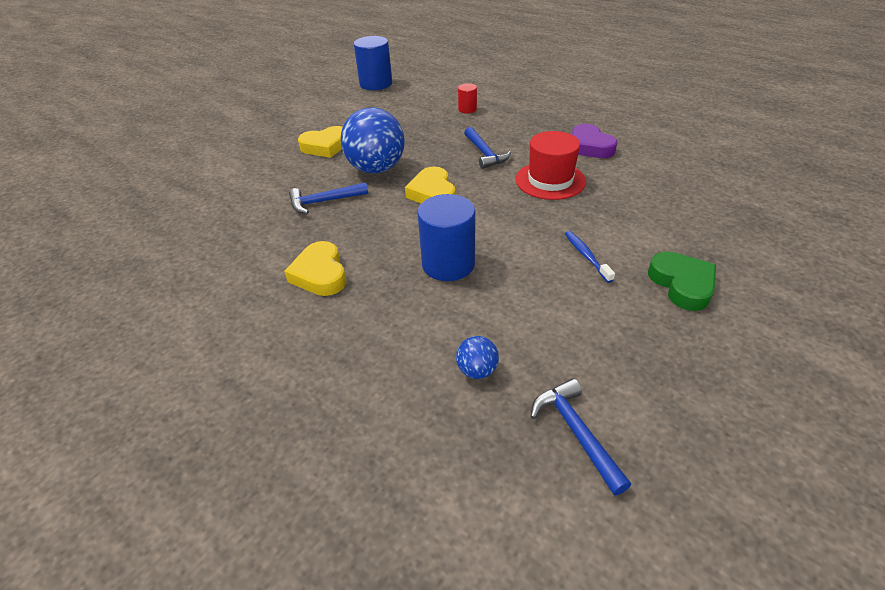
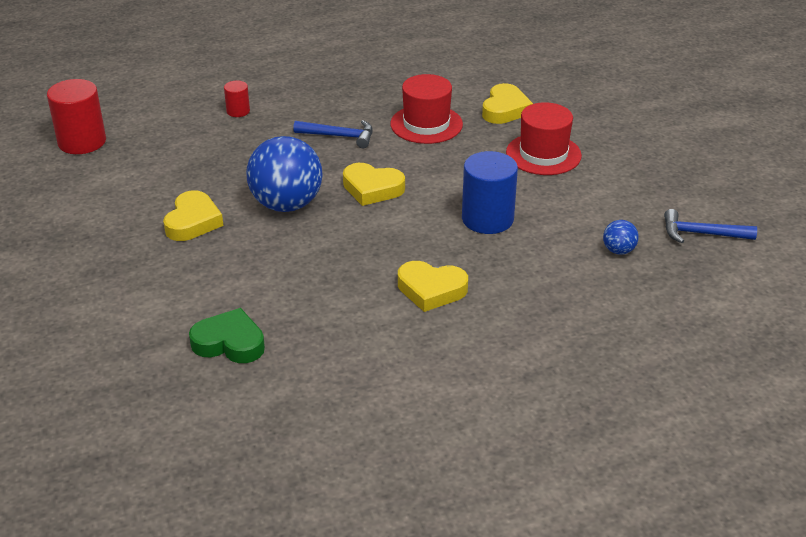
camera: 60 degrees left, 5 degrees down
(324, 202) = (310, 254): blue hammer -> none
(376, 84) = (82, 142): blue cylinder -> red cylinder
(586, 256) = (543, 154): blue toothbrush -> red hat
(589, 147) = (398, 83): purple heart -> none
(628, 207) = (505, 109): none -> yellow heart
(682, 284) = (611, 133): green heart -> green heart (229, 343)

